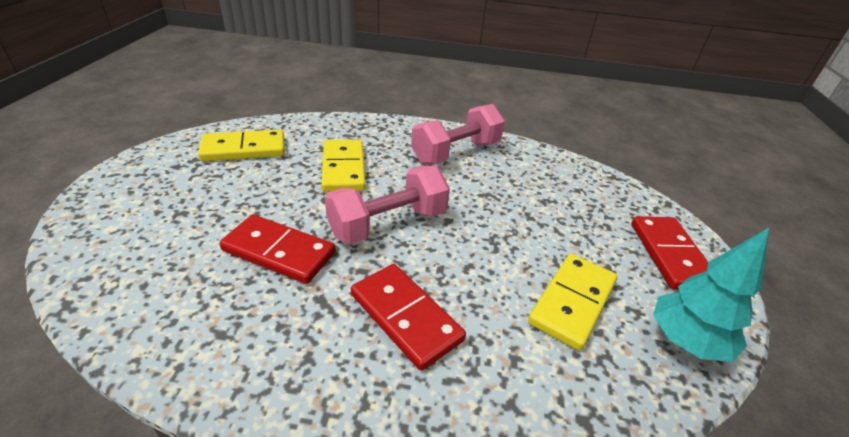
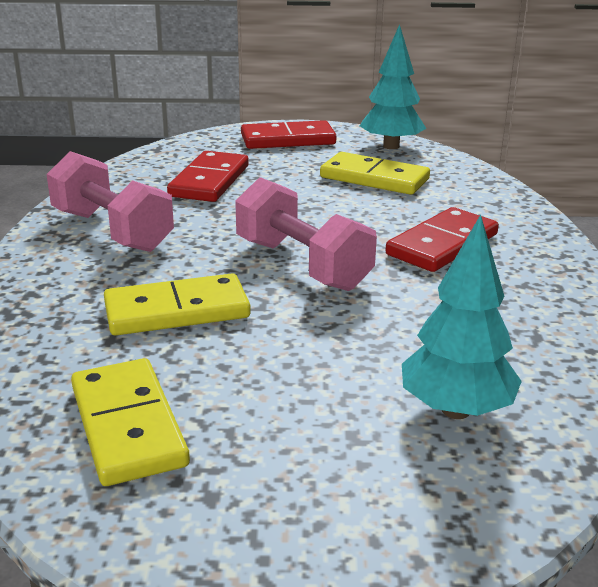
camera: 95 degrees left, 10 degrees down
(169, 258) = (455, 410): none -> turquoise tree
(279, 252) = (394, 328): red domino -> red domino (210, 181)

